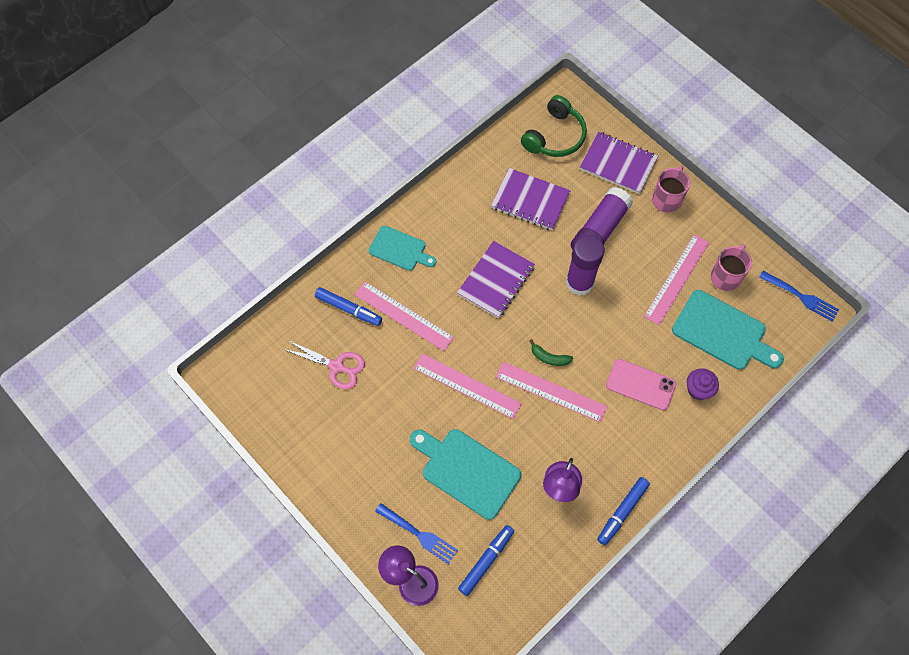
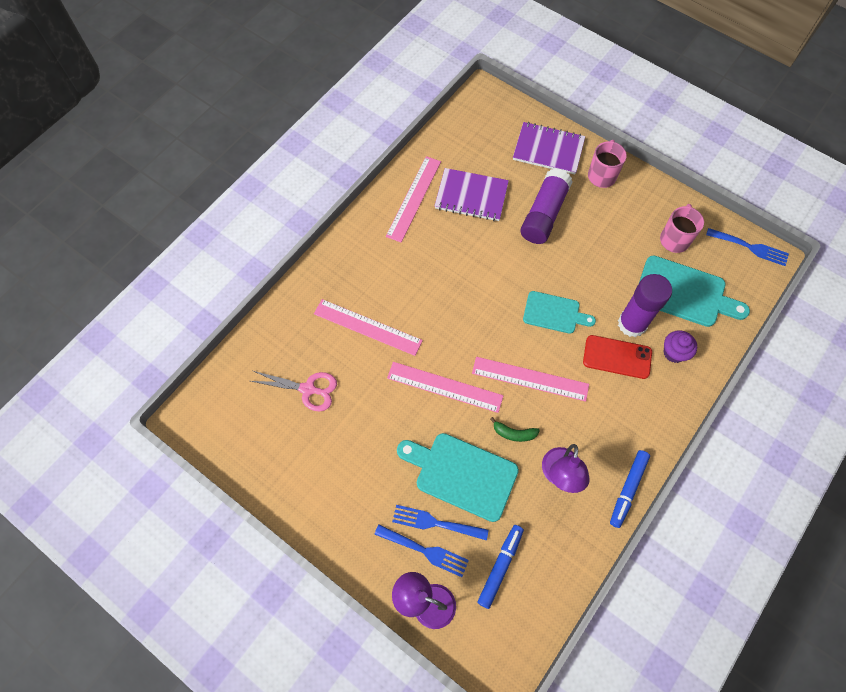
camera: 10 degrees left, 0 degrees up
(349, 309) = (310, 329): blue marker -> none
(400, 249) = (352, 262): turquoise cutting board -> turquoise cutting board (554, 313)
(433, 511) = (435, 523): none -> blue fork
(496, 280) = (453, 278): purple notebook -> none
(549, 358) = (521, 345): green banana -> green banana (514, 433)
(554, 136) = (482, 133): green headphones -> none
(579, 282) = (535, 267): purple glue stick -> purple glue stick (632, 324)
(640, 384) = (617, 357): pink phone -> red phone
(676, 279) = (628, 249): pink ruler -> pink ruler (413, 198)

